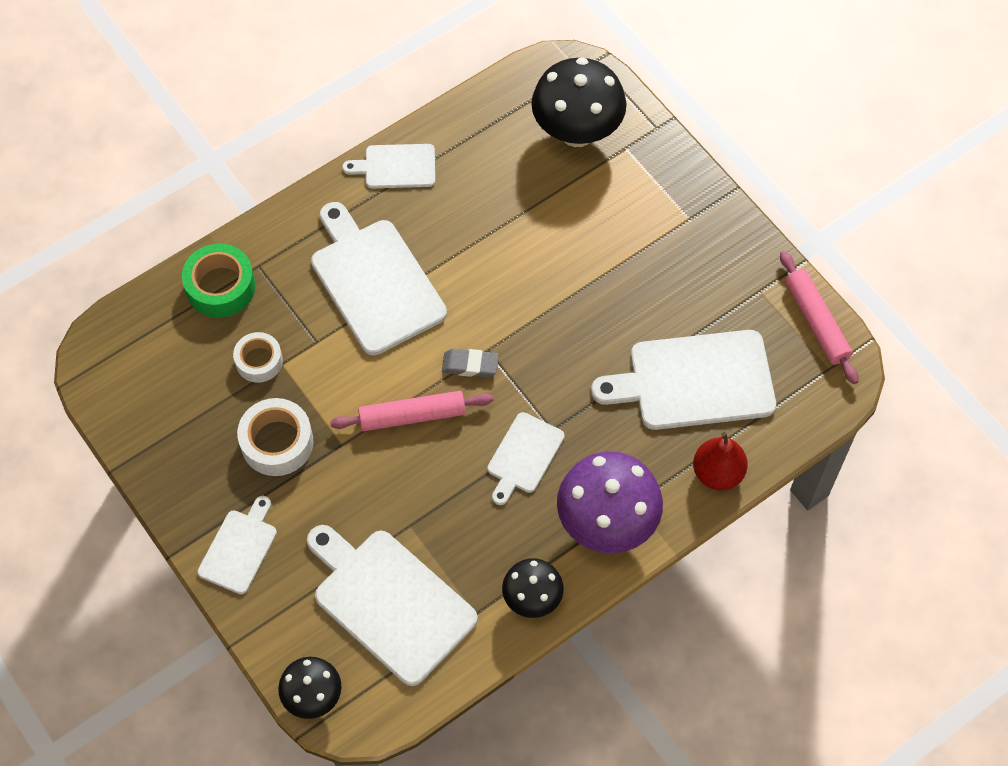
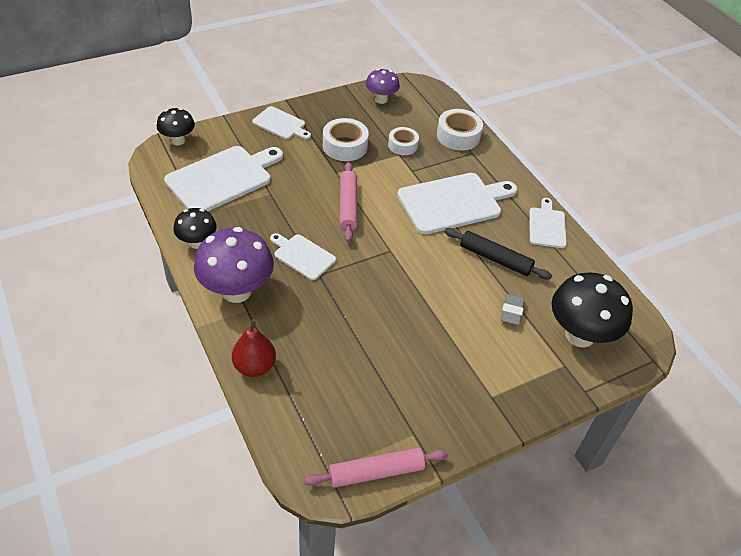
camera: 95 degrees right, 15 degrees down
(144, 408) = (381, 99): none -> purple mushroom
(220, 287) = (458, 136): green tape -> white tape
(470, 365) = (380, 239): grey eraser -> grey eraser (511, 311)
(472, 225) = (495, 258): none -> black rolling pin
(694, 381) = (338, 368): white cutting board -> none

